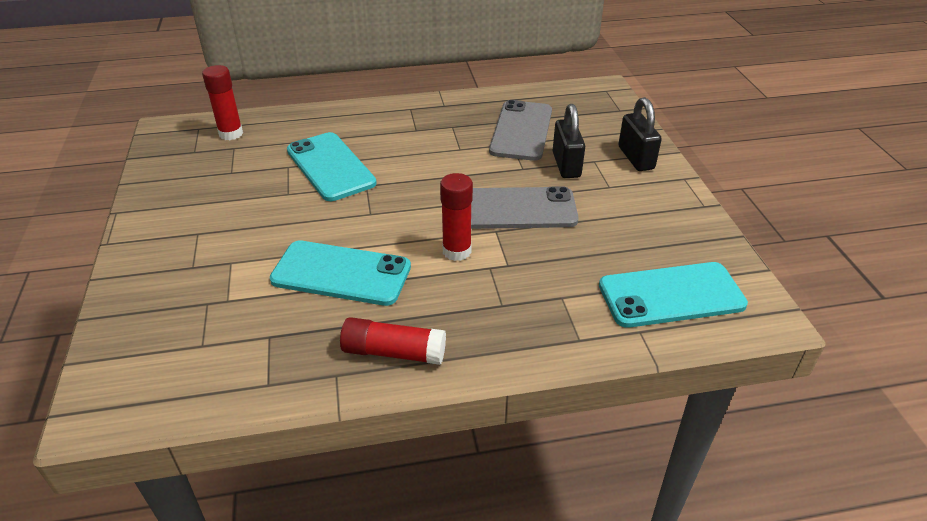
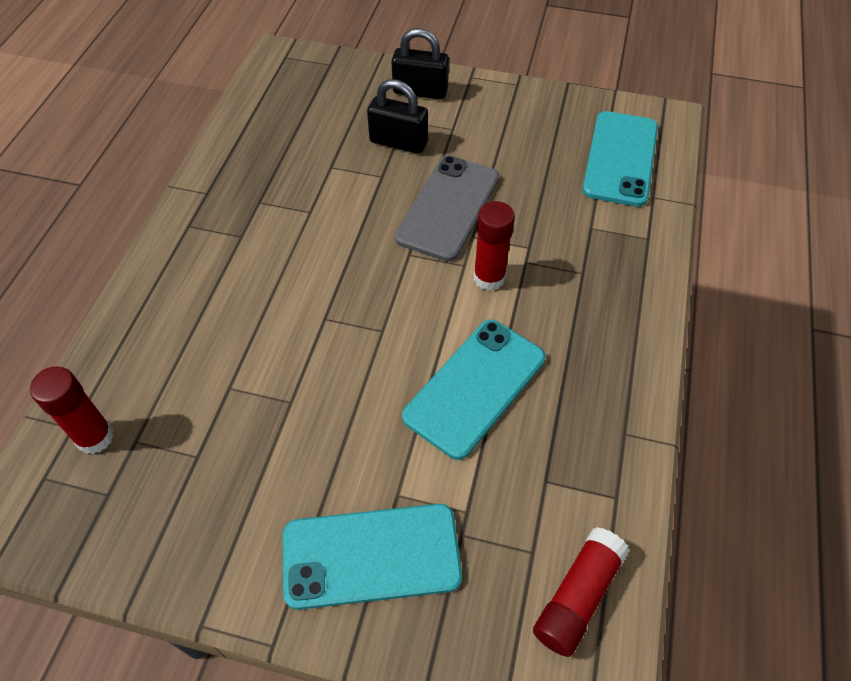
camera: 65 degrees left, 15 degrees up
(330, 167) = (262, 342): turquoise phone -> turquoise phone (371, 556)
(394, 352) = (612, 376): red glue stick -> red glue stick (577, 596)
(521, 131) = (312, 149): grey phone -> none

